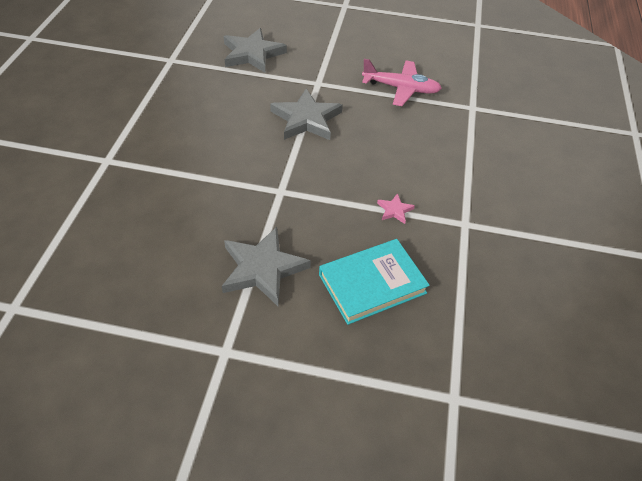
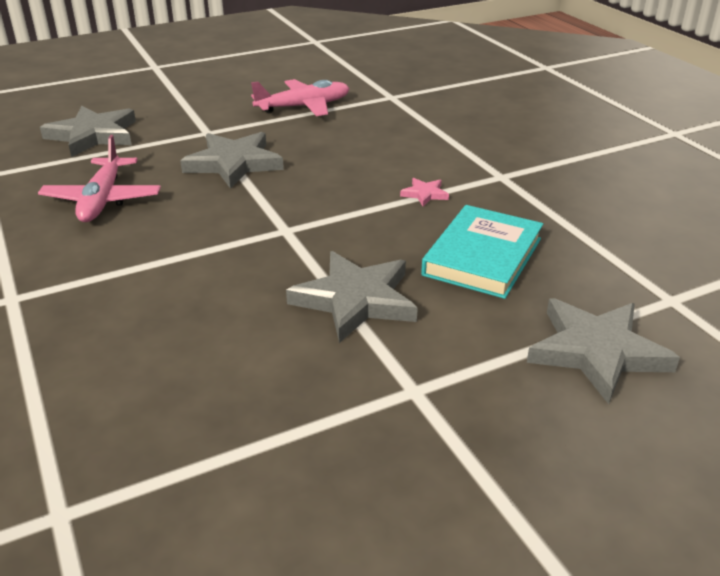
camera: 35 degrees left, 15 degrees down
(209, 111) = (102, 200): none -> pink plane
(355, 401) = (597, 352): none -> grey star

